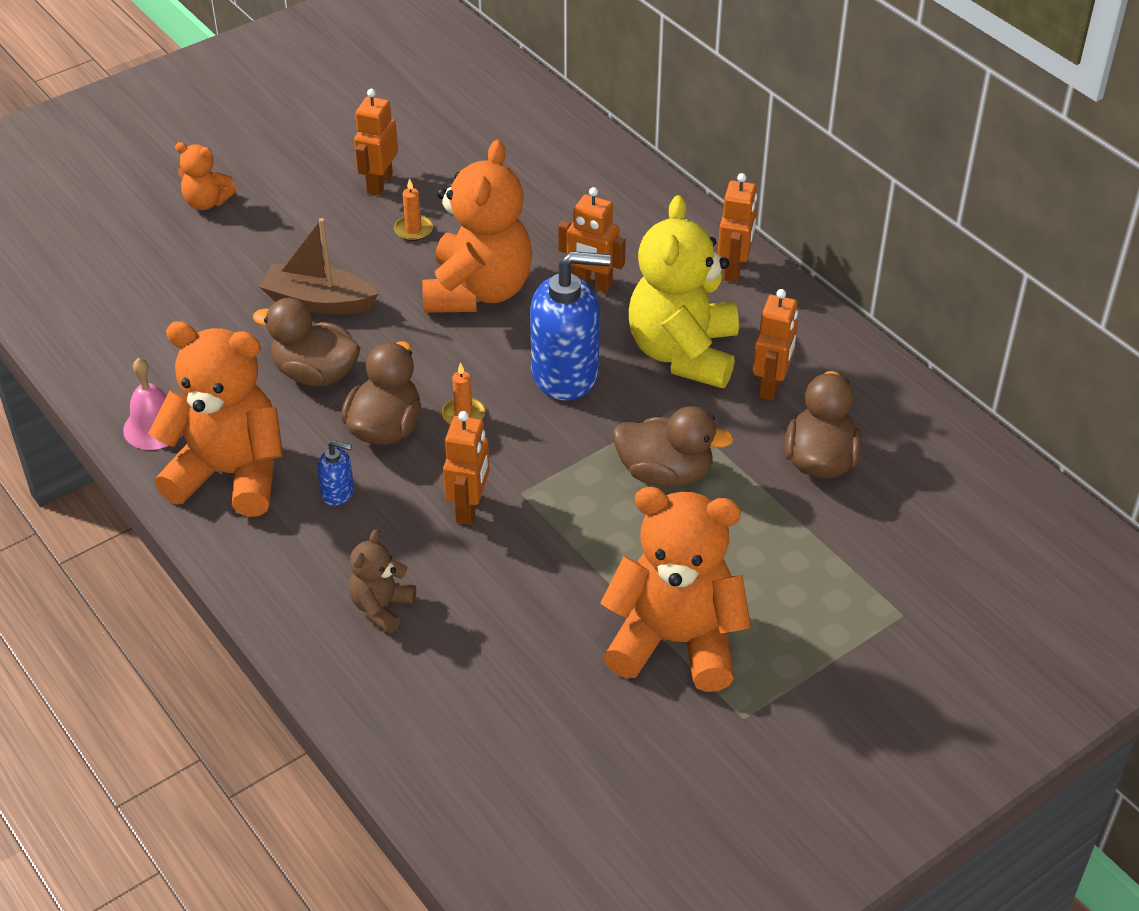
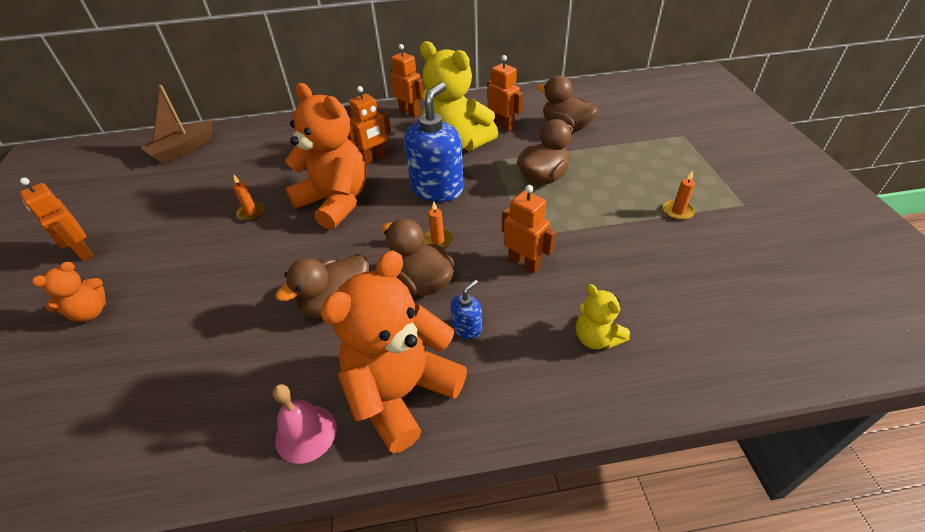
camera: 60 degrees left, 0 degrees up
(319, 302) = (267, 279): brown boat -> brown boat (183, 149)
(379, 183) = (191, 215): orange robot -> orange robot (83, 252)
(381, 607) = (596, 338): brown teddy bear -> yellow teddy bear
(675, 641) = (677, 211): orange teddy bear -> orange candle

